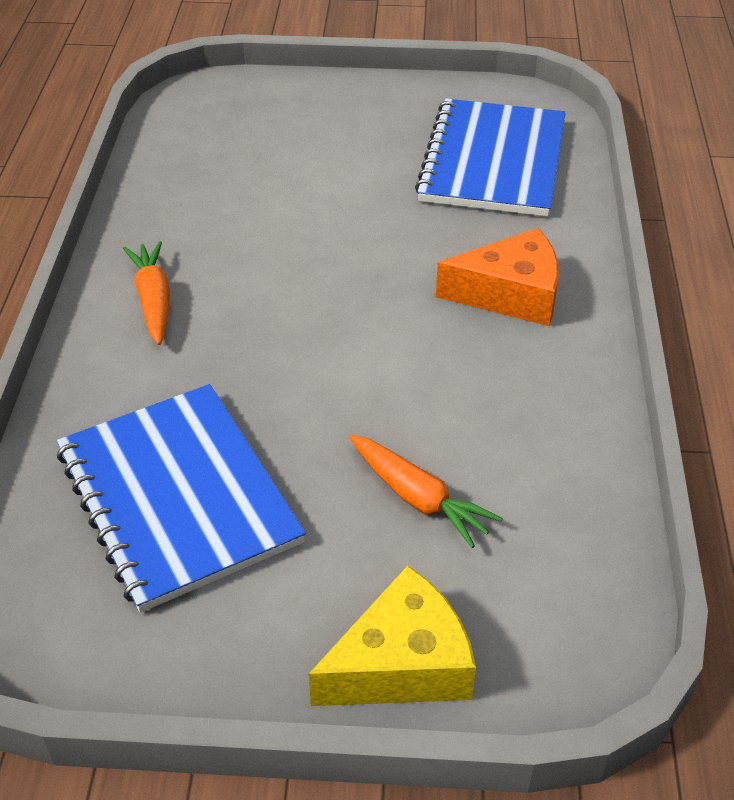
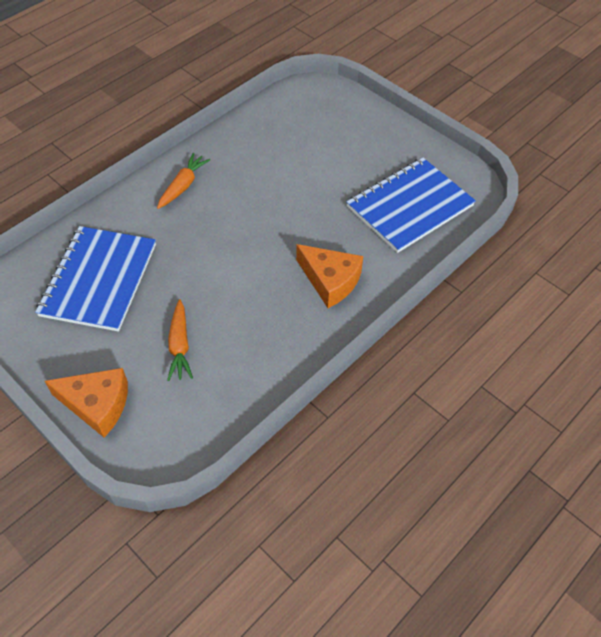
camera: 40 degrees right, 10 degrees up
(401, 664) = (97, 405): yellow cheese -> orange cheese

